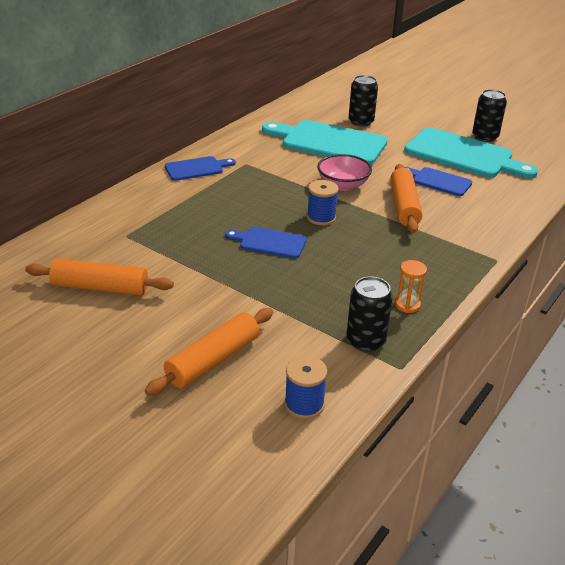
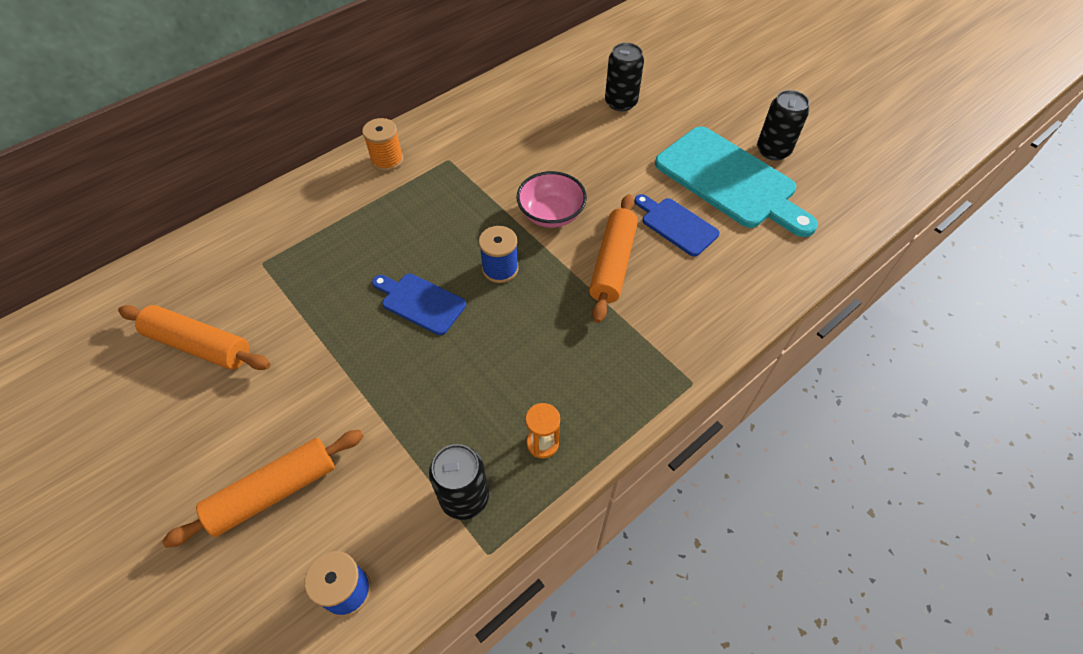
camera: 15 degrees right, 20 degrees up
(196, 168) = (387, 160): blue cutting board -> orange spool
(329, 142) = (565, 135): turquoise cutting board -> none

